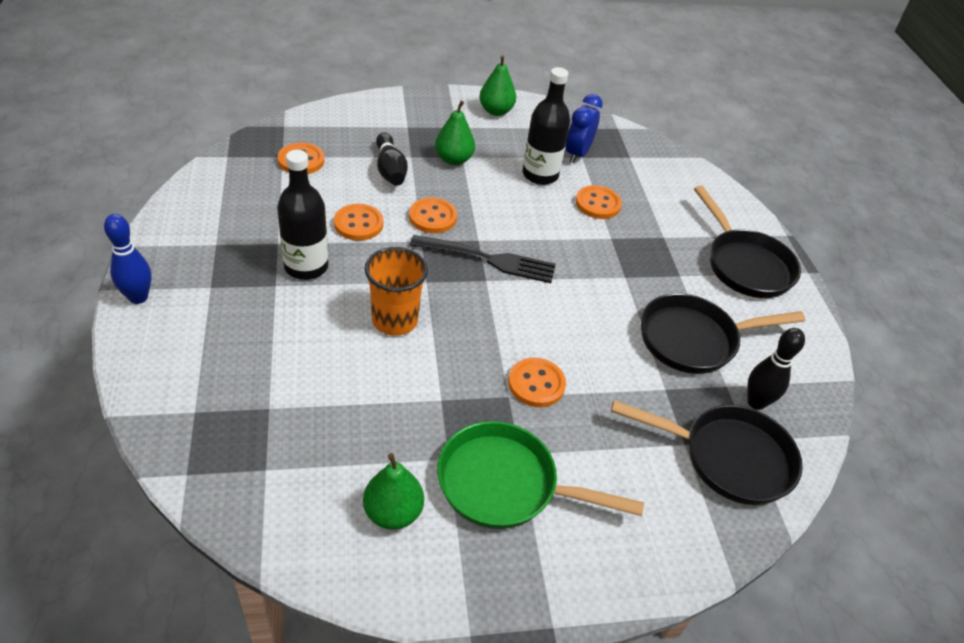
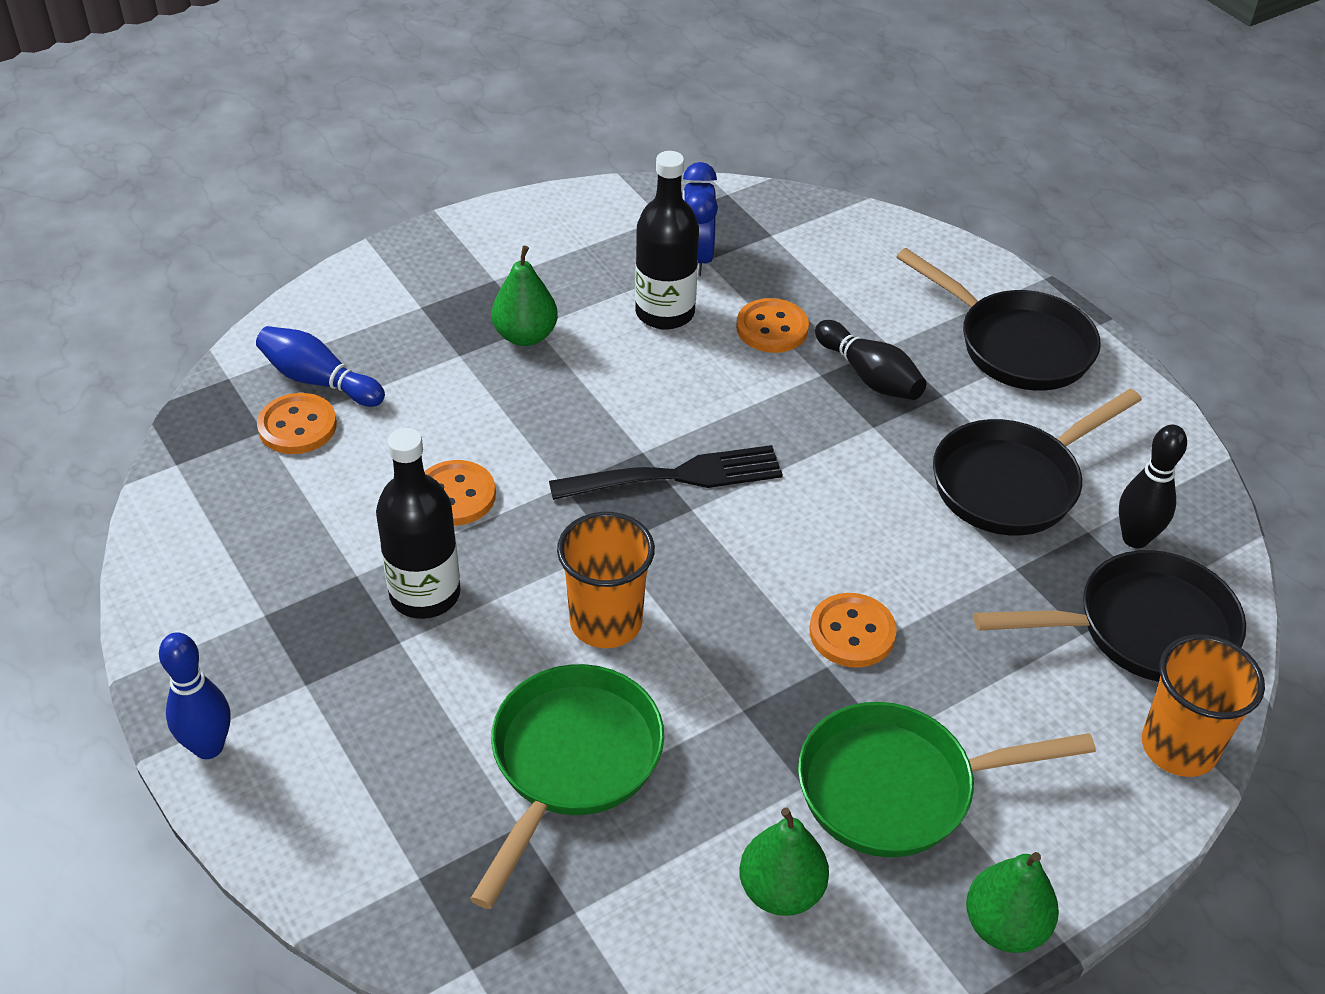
camera: 20 degrees left, 0 degrees up
(321, 387) = (571, 763): none -> green pan
(328, 143) = (318, 381): none -> blue bowling pin
(390, 170) = (443, 389): black bowling pin -> black bowling pin (869, 376)
(432, 217) = (555, 441): orange button -> none
(496, 111) = (535, 230): green pear -> green pear (1004, 926)
(709, 540) = (1179, 747): none -> orange cup

